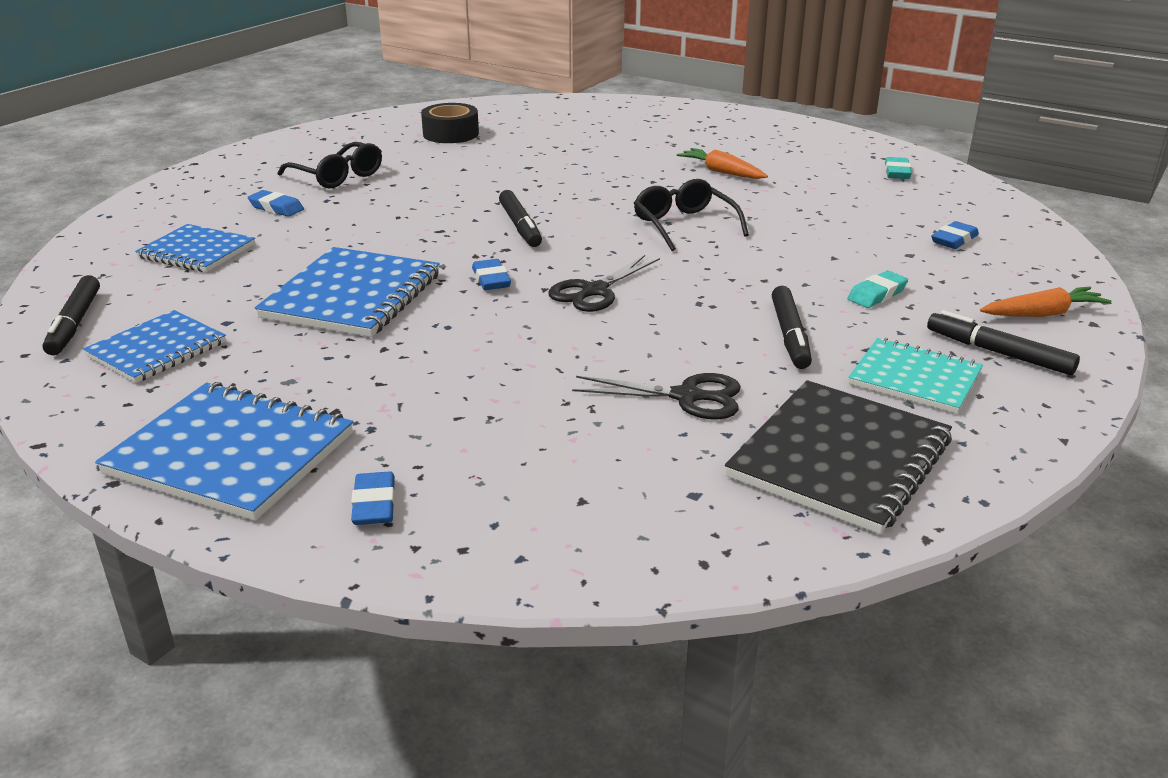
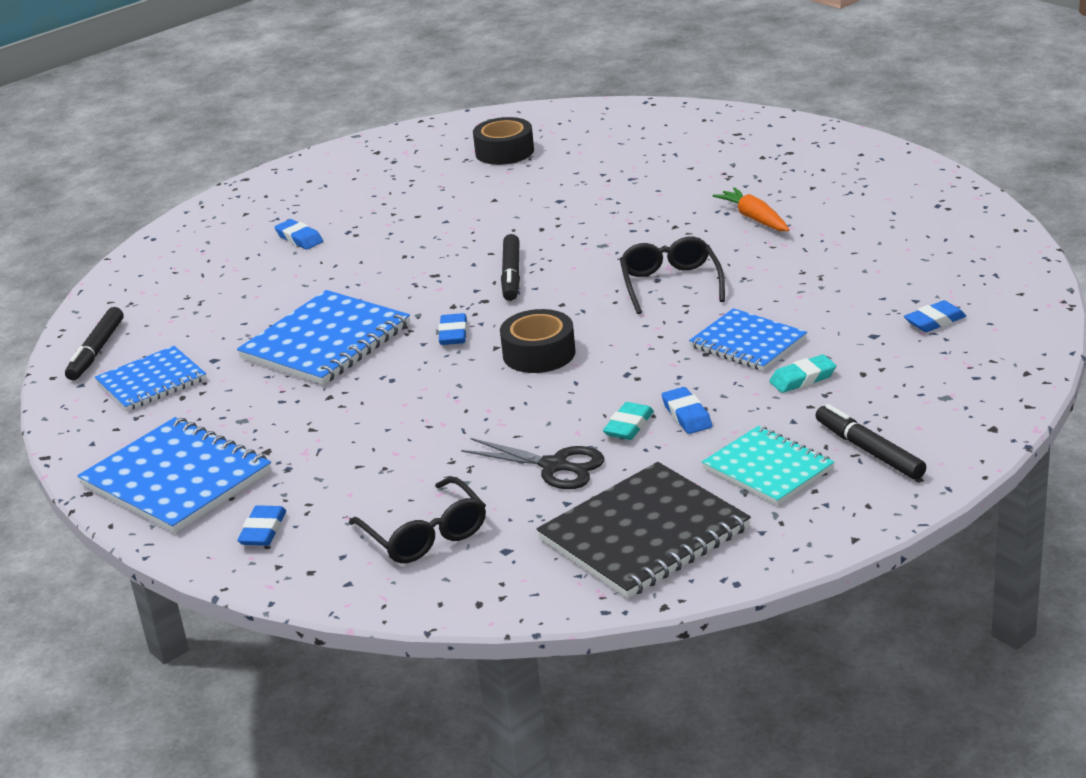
camera: 20 degrees right, 0 degrees up
(197, 251) = (214, 284): blue notebook -> blue notebook (747, 343)
(337, 176) = (370, 203): black glasses -> black glasses (425, 534)
(594, 291) = (539, 353): black scissors -> black tape
(790, 335) = (686, 415): black marker -> blue eraser
(897, 172) = (946, 229): turquoise eraser -> turquoise eraser (629, 426)
(1042, 314) = (950, 413): orange carrot -> none

